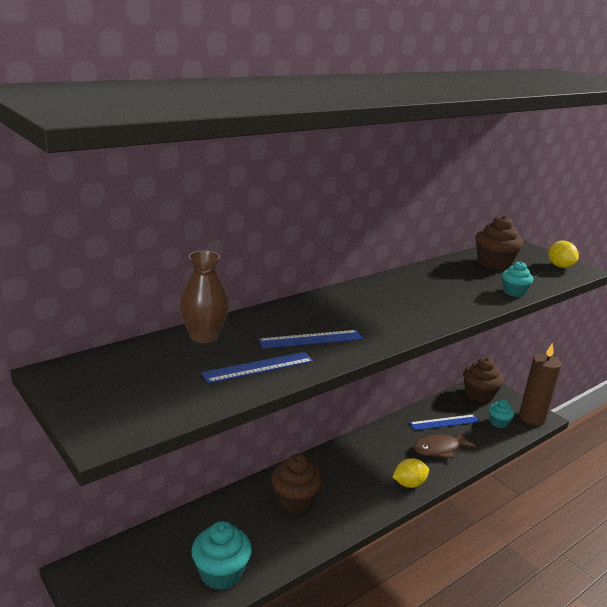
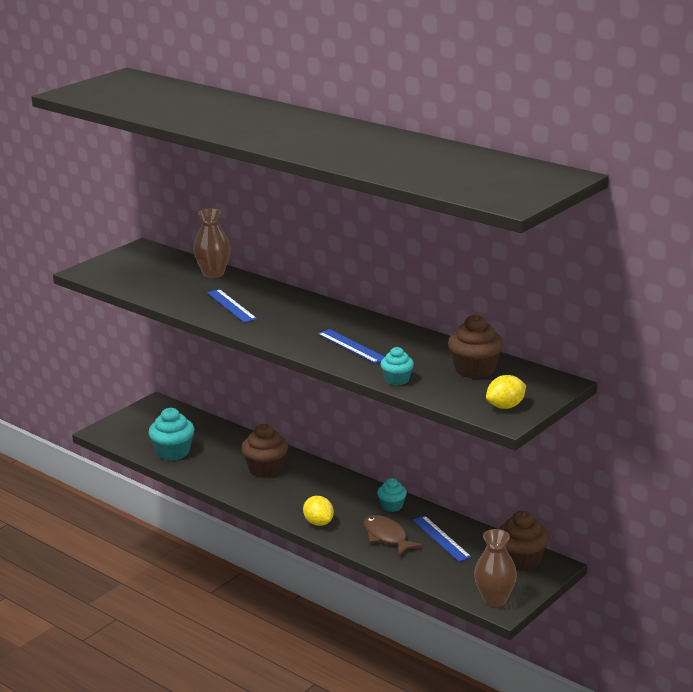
camera: 80 degrees right, 0 degrees up
(258, 367) = (179, 295): blue ruler -> blue ruler (351, 346)
(498, 423) = (466, 575): turquoise cupcake -> turquoise cupcake (392, 506)
(532, 418) = (494, 600): brown candle -> brown vase

